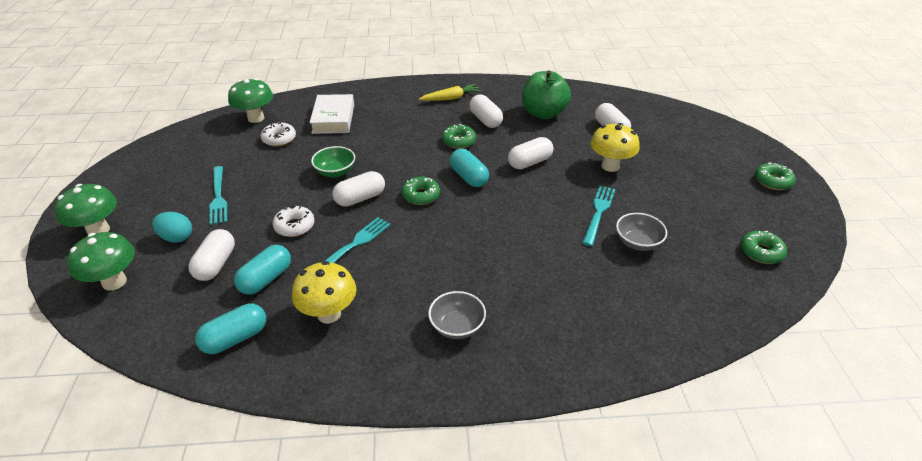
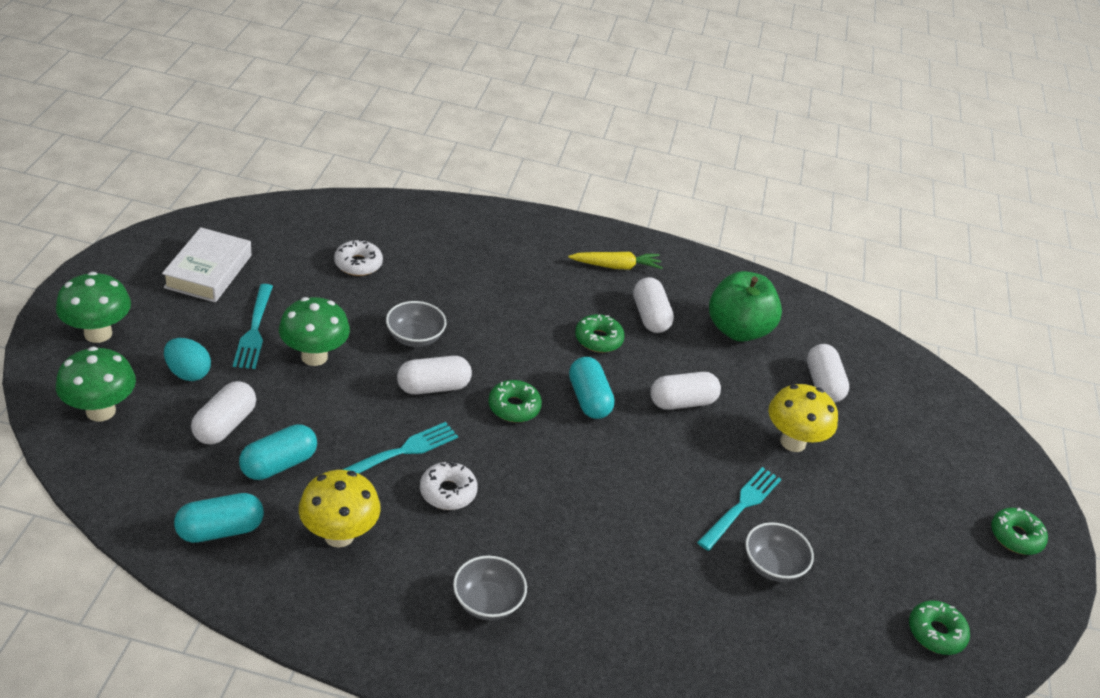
camera: 10 degrees right, 0 degrees up
(256, 118) = (337, 221): green mushroom -> green mushroom (314, 356)
(294, 226) = (336, 401): white donut -> white donut (448, 492)
(333, 119) = (440, 252): white book -> white book (208, 271)
(335, 172) = (415, 338): green bowl -> grey bowl

